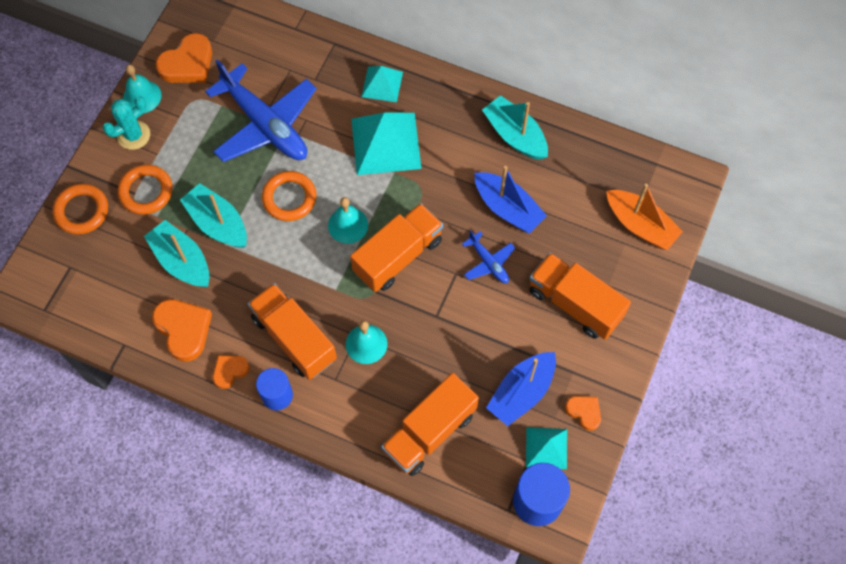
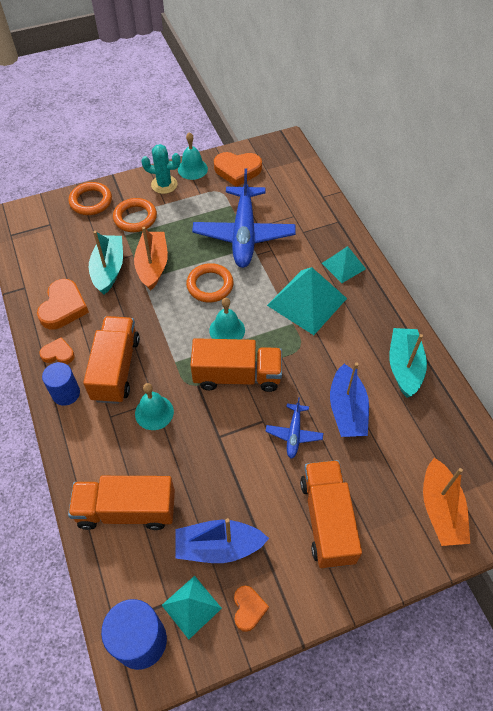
camera: 45 degrees right, 10 degrees down
(218, 223) = (152, 265): turquoise boat -> orange boat

